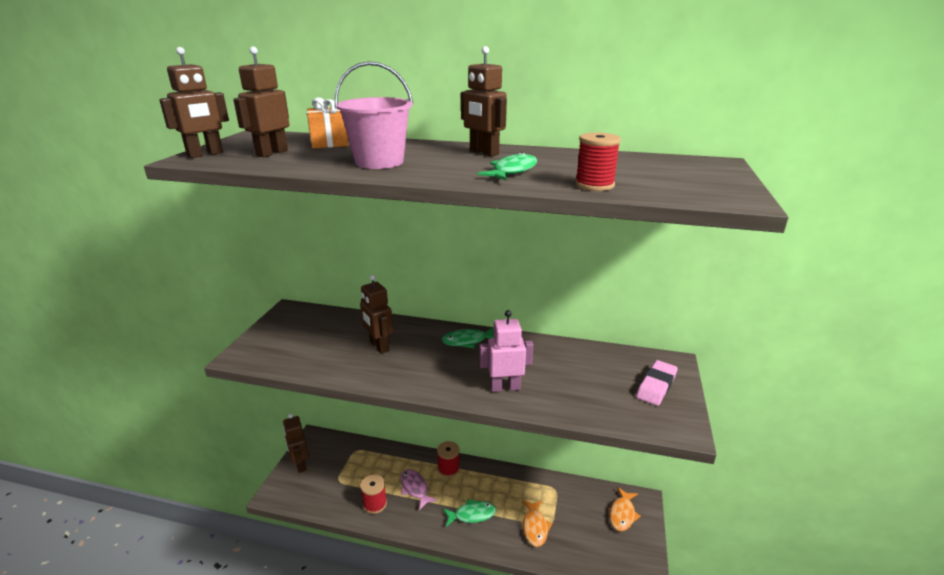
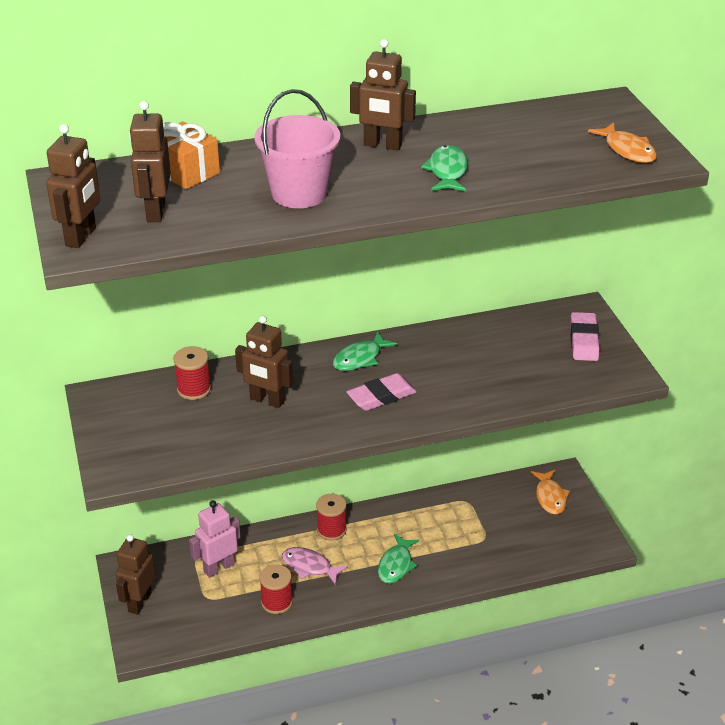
camera: 30 degrees left, 10 degrees up
(300, 464) = (139, 602): brown robot -> brown robot turned 75 degrees clockwise
(457, 371) = (381, 396): none -> pink eraser
(472, 515) = (396, 565): green fish -> green fish turned 150 degrees clockwise
(505, 387) = (445, 395): pink robot -> pink robot (218, 567)
(535, 527) = (471, 547): orange fish -> orange fish (627, 150)
(594, 185) = (539, 172): red spool -> red spool (194, 389)

